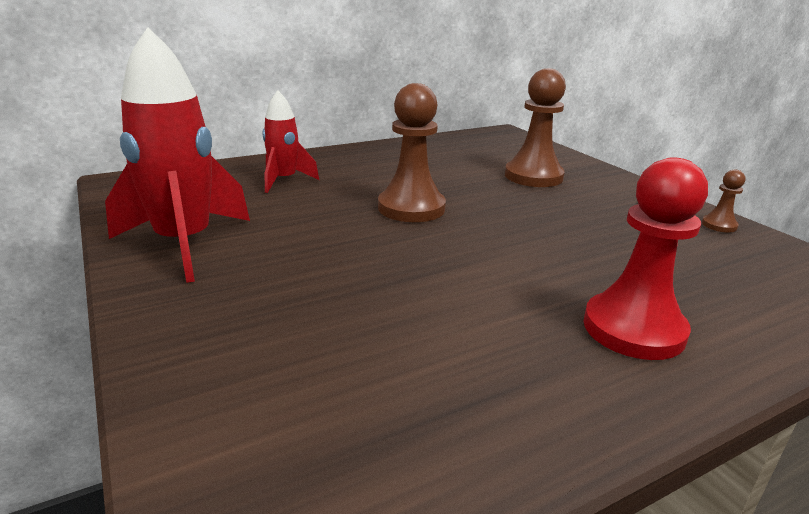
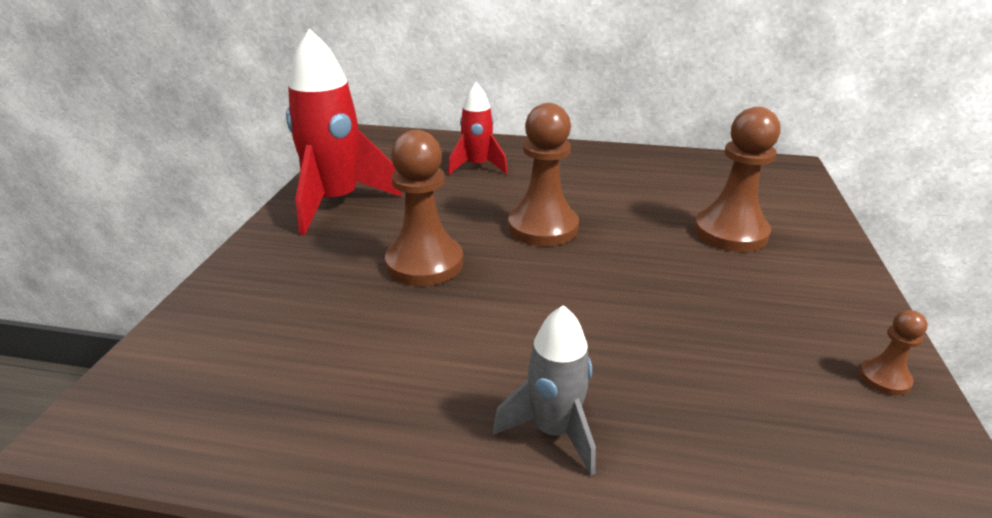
camera: 40 degrees right, 5 degrees up
(359, 262) = (424, 263): none -> brown pawn
(633, 329) = (554, 431): red pawn -> grey rocket

